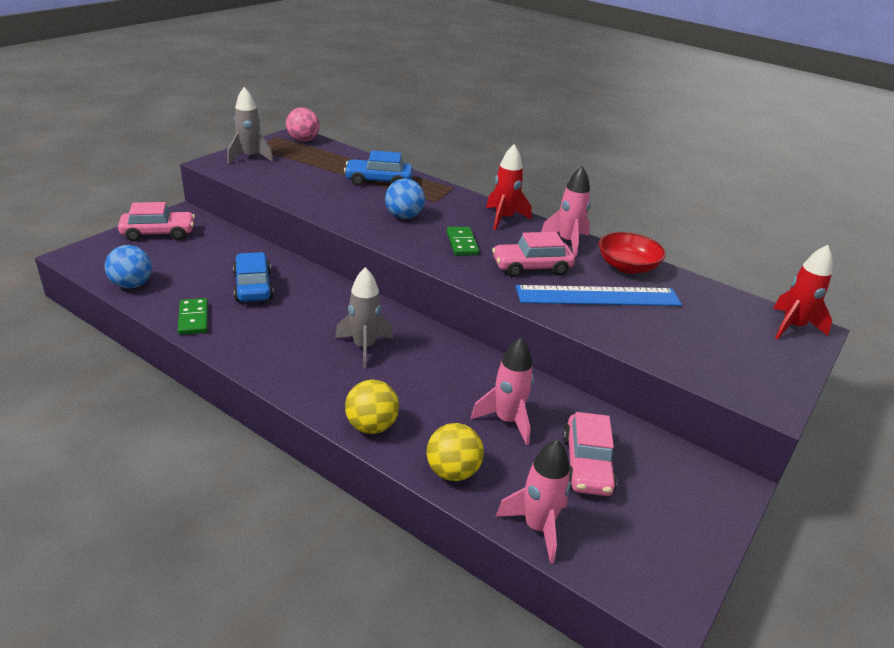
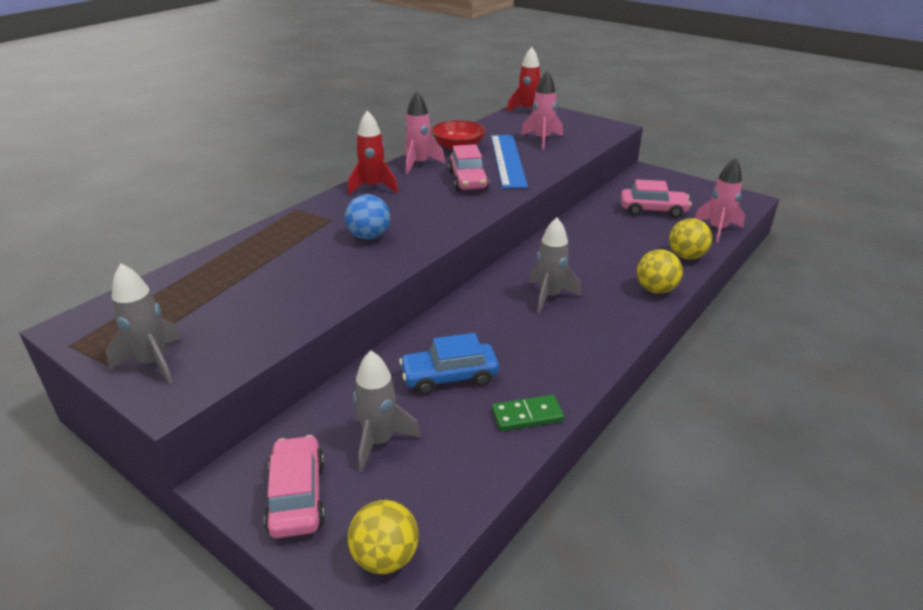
camera: 85 degrees left, 0 degrees up
(94, 260) = (385, 557): none -> yellow ball
(132, 285) = (457, 491): blue ball -> none
(193, 258) = (379, 441): none -> grey rocket
(303, 140) = (99, 318): pink ball -> none
(378, 181) = (270, 253): blue car -> none
(462, 243) = (427, 208): green domino -> none
(507, 421) = (622, 234): pink rocket -> pink rocket (542, 140)

